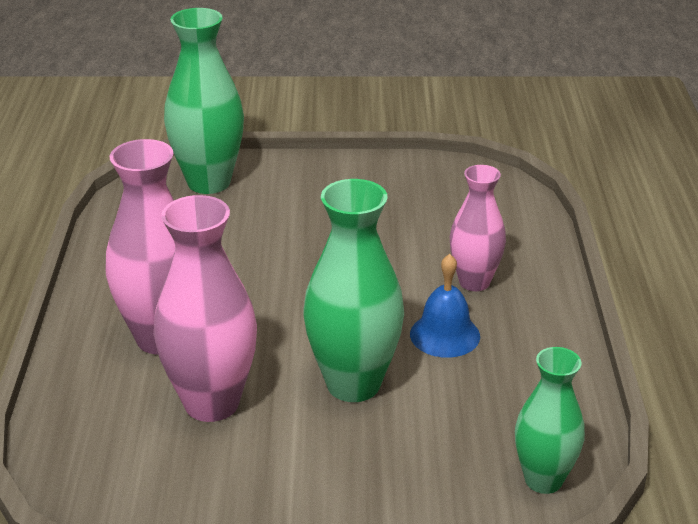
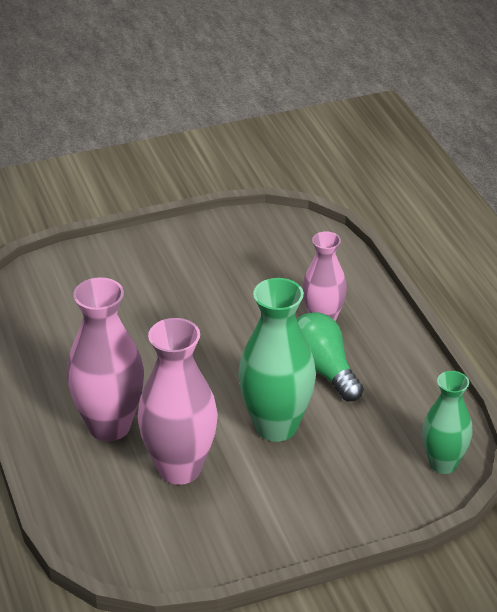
camera: 20 degrees left, 5 degrees up
(209, 182) = (63, 278): green vase -> none
(445, 335) = (322, 370): blue bell -> green light bulb

